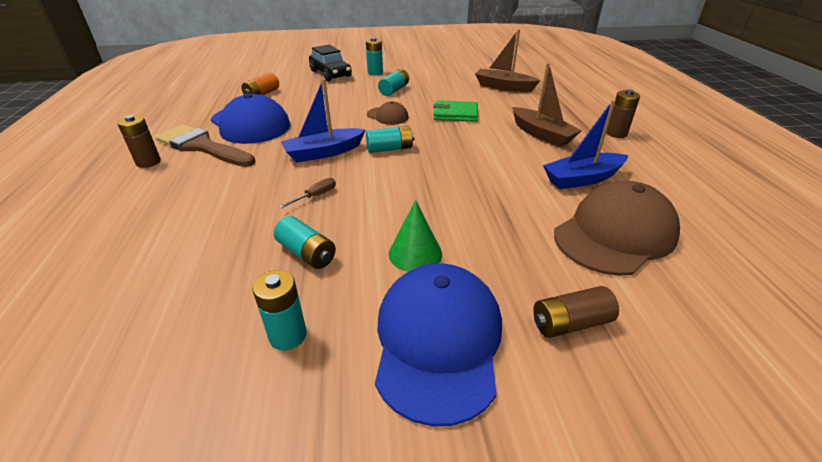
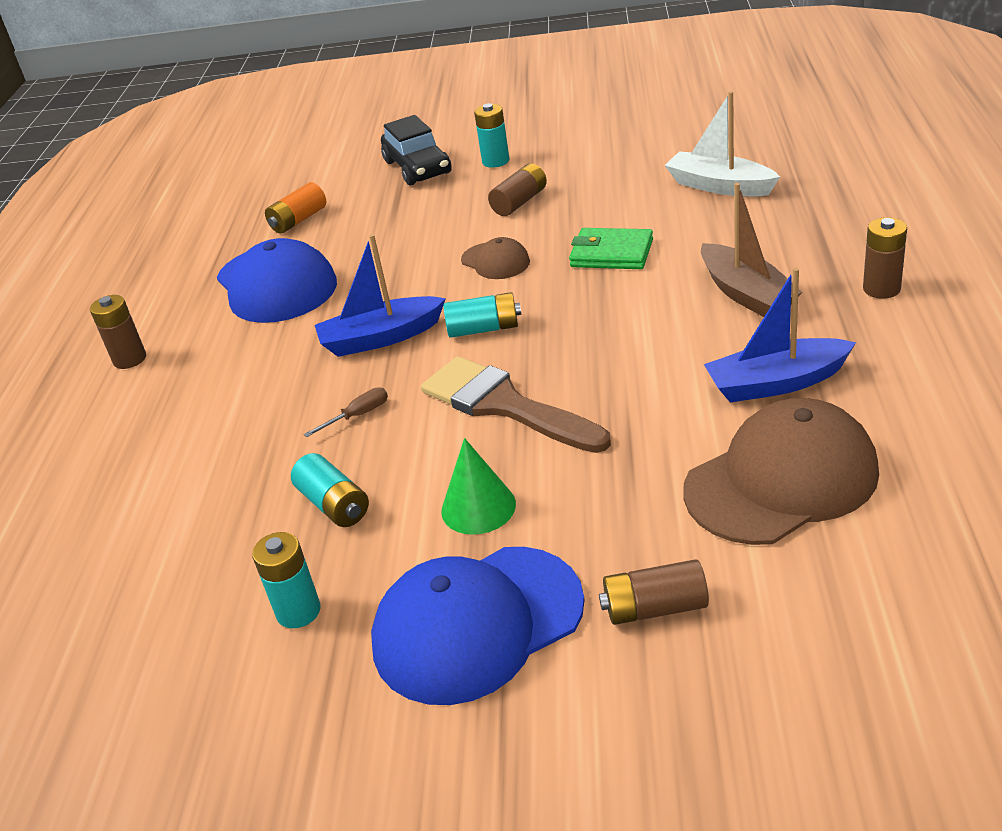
camera: 15 degrees right, 0 degrees up
(202, 146) = (203, 329): brown brush -> brown brush (504, 405)
(394, 90) = (519, 202): turquoise battery -> brown battery
(438, 340) = (477, 624): blue cap -> blue cap turned 135 degrees counterclockwise
(503, 87) = (720, 186): brown boat -> white boat

